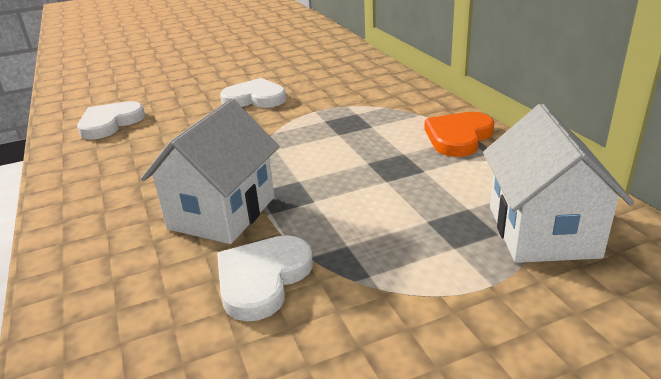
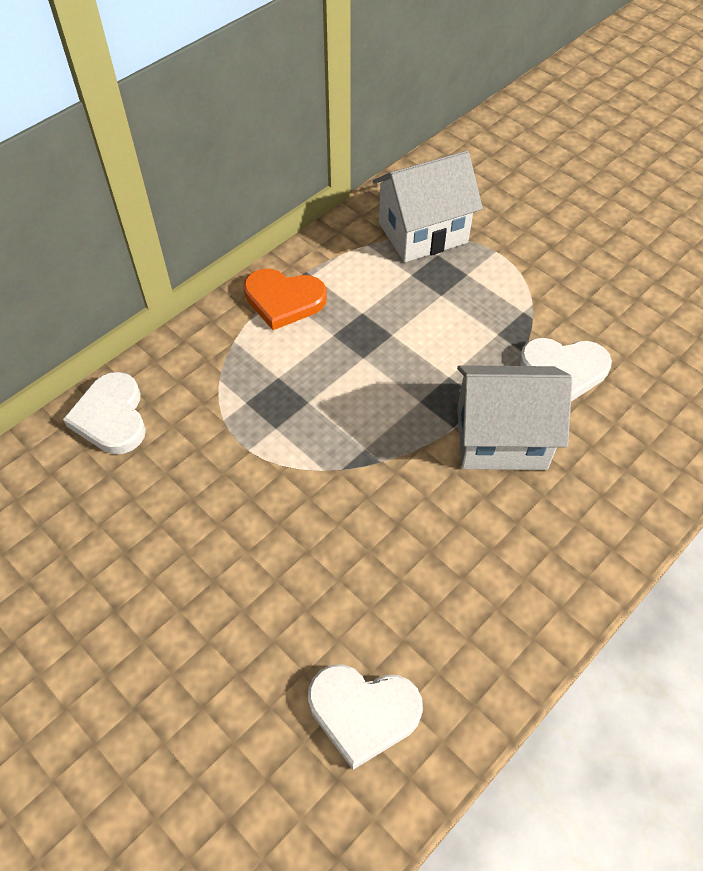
camera: 115 degrees left, 25 degrees up
(255, 98) = (222, 542): white heart -> white heart (111, 417)

